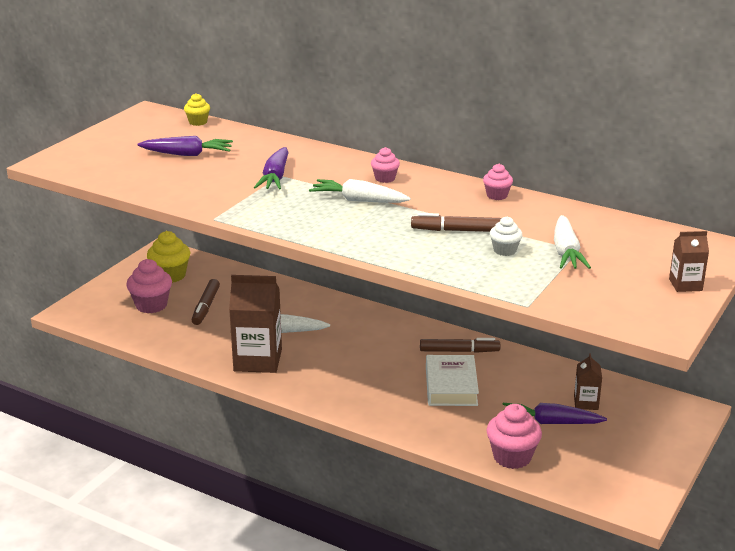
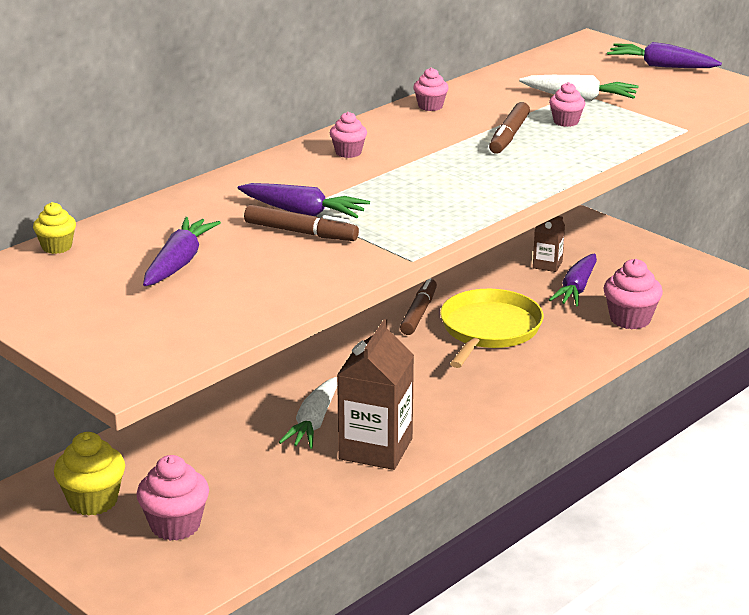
camera: 75 degrees left, 0 degrees up
(206, 307) = (210, 477): brown marker -> brown marker (301, 232)
(359, 200) = (403, 173): white carrot -> none
(451, 386) = (489, 330): white book -> yellow pan
(505, 250) = (566, 122): white cupcake -> pink cupcake
(685, 285) = (661, 66): brown carton -> purple carrot

